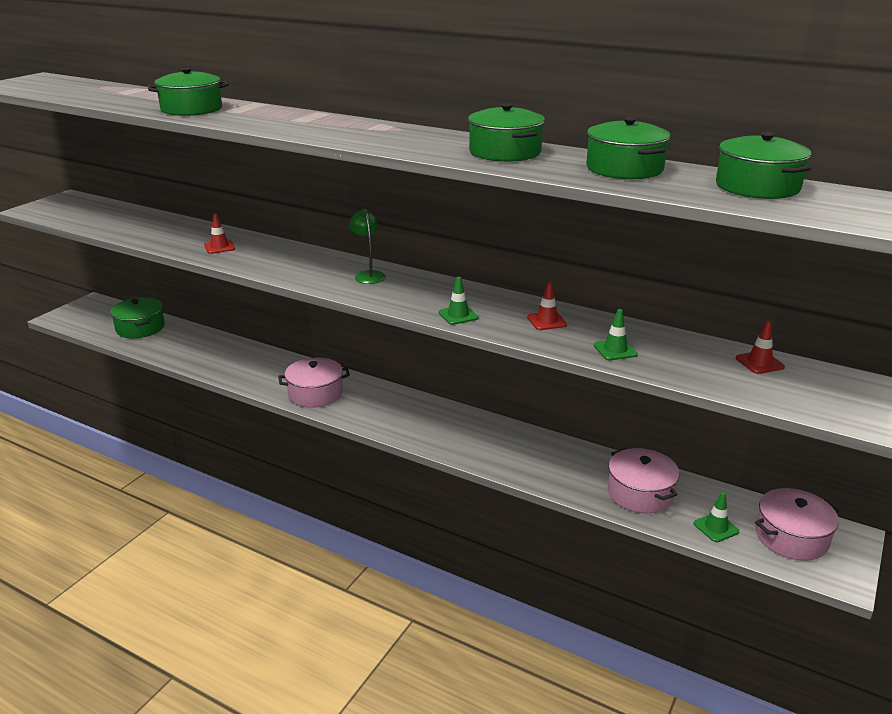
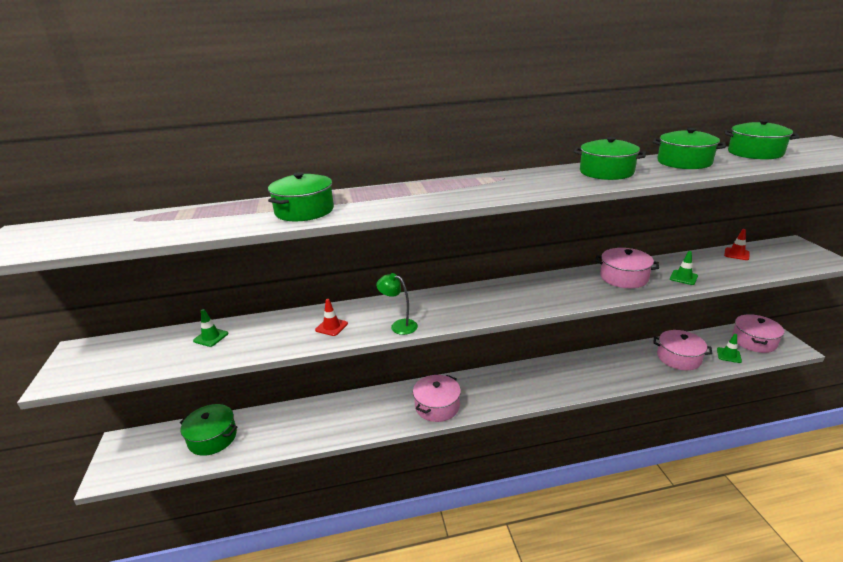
camera: 40 degrees left, 0 degrees up
(368, 275) = (477, 297): green lamp -> green lamp (399, 325)
(458, 315) = (581, 297): green traffic cone -> green traffic cone (211, 337)
(546, 321) = (623, 277): red traffic cone -> pink pot

